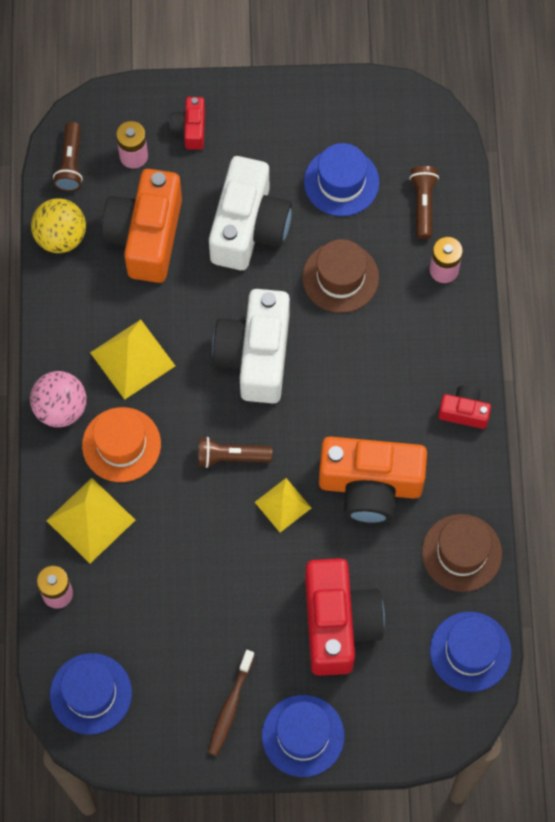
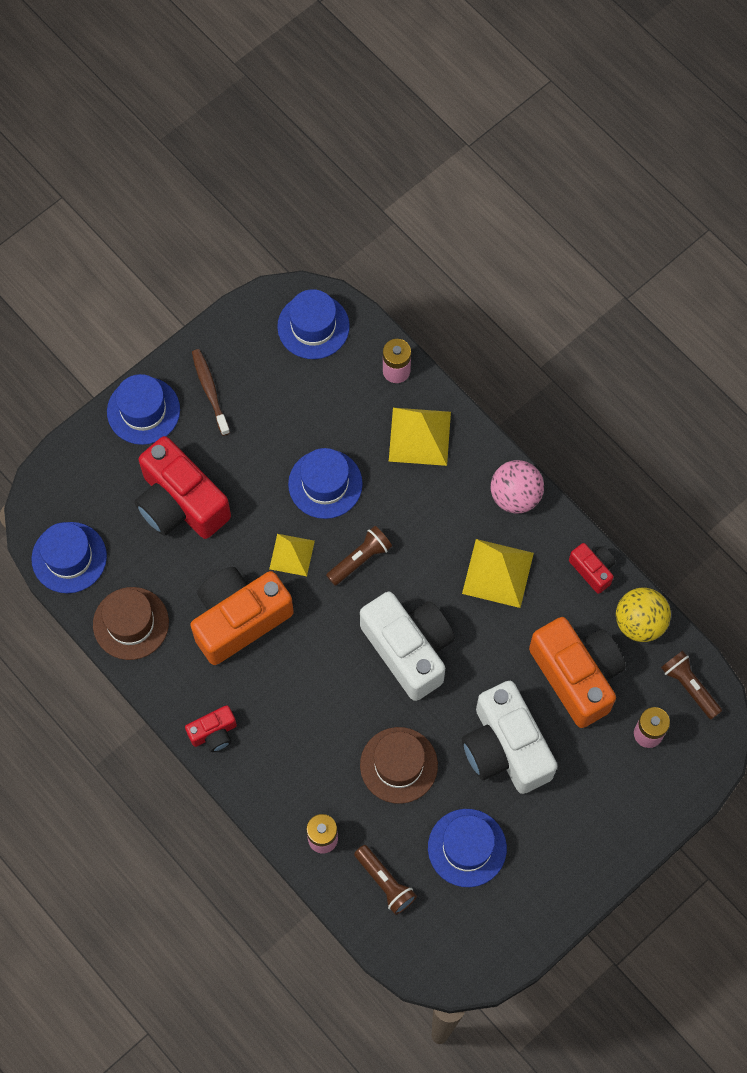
camera: 140 degrees right, 0 degrees up
(121, 444) = (447, 505): orange hat -> none
(190, 129) = (625, 793): red camera -> red camera (592, 570)
(204, 542) = (325, 484): none -> blue hat

